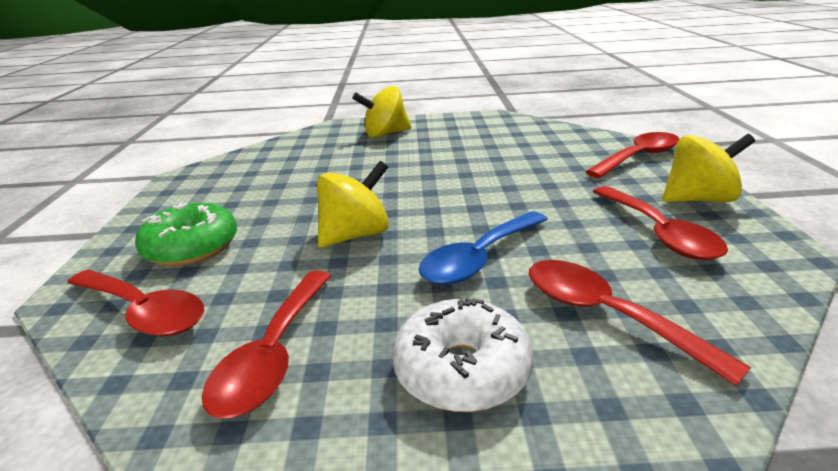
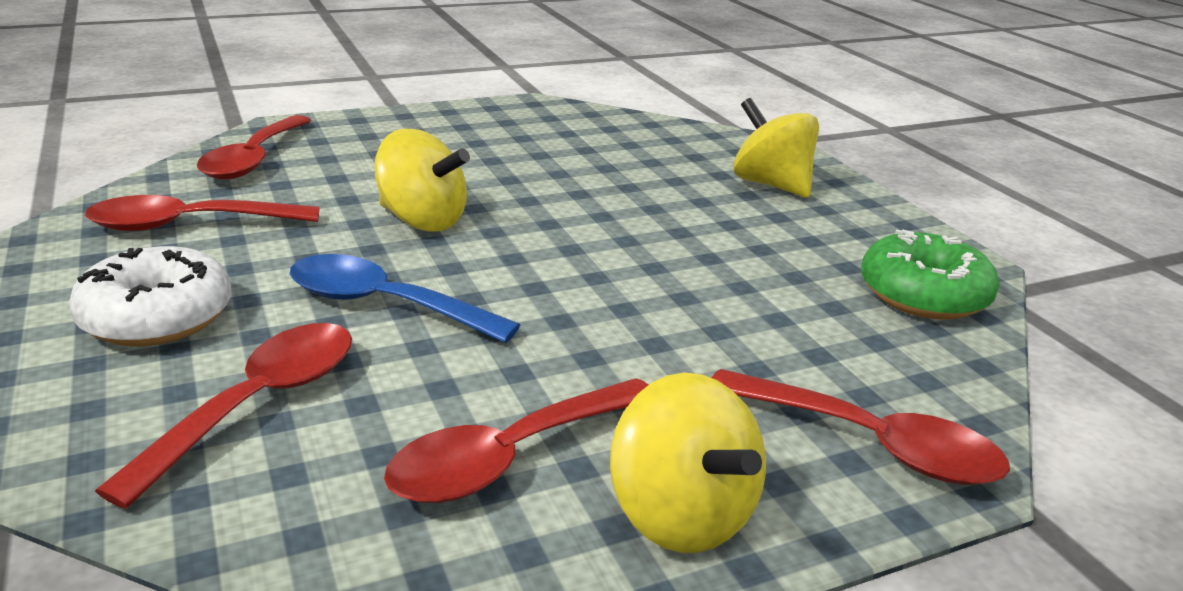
camera: 65 degrees right, 0 degrees up
(192, 247) = (371, 148): green donut -> green donut (923, 295)

